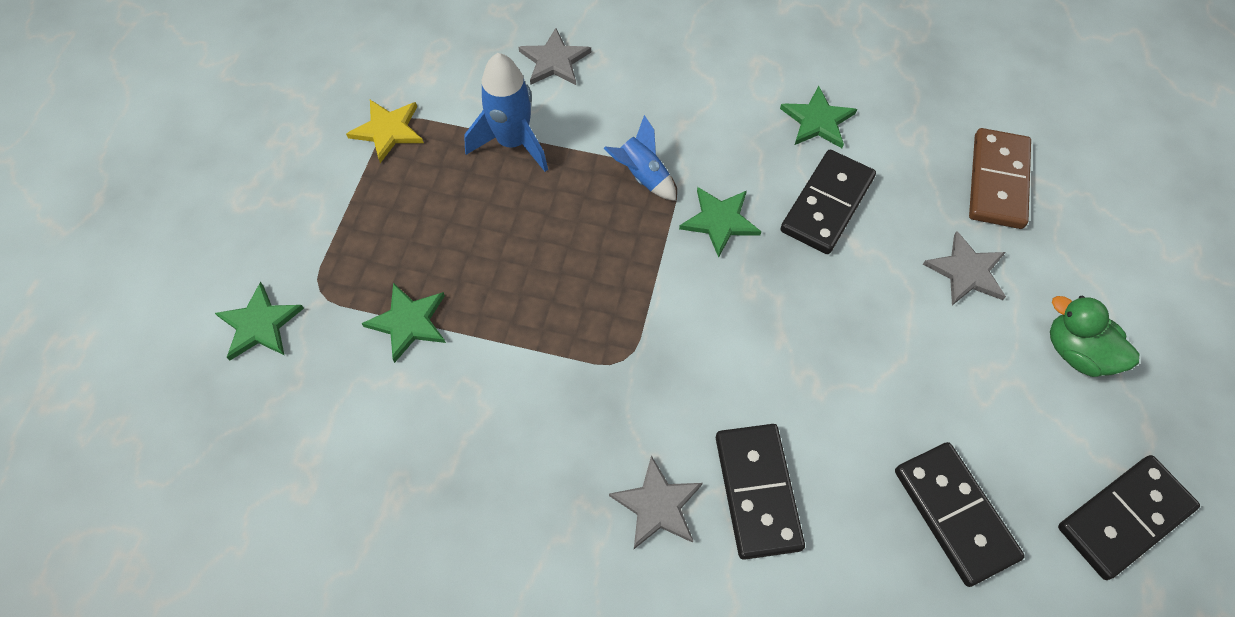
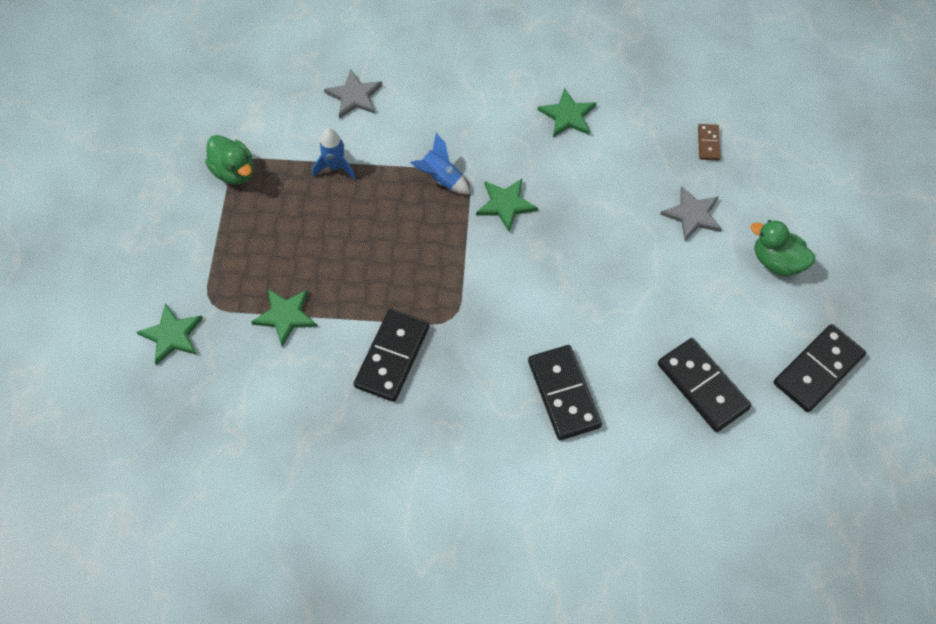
camera: 10 degrees left, 0 degrees up
(388, 130) = (234, 172): yellow star -> green duck
(513, 142) = (335, 167): blue rocket -> blue rocket, size x0.64
(657, 505) = (494, 415): grey star -> none
(827, 204) = (584, 180): black domino -> black domino (392, 356)
(998, 181) = (708, 143): brown domino -> brown domino, size x0.50

